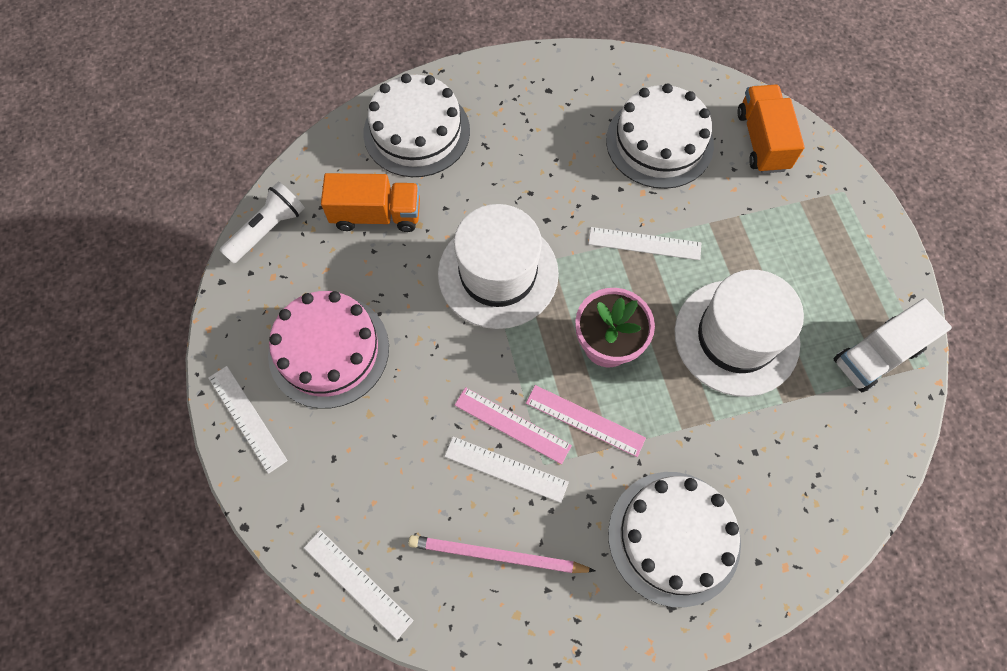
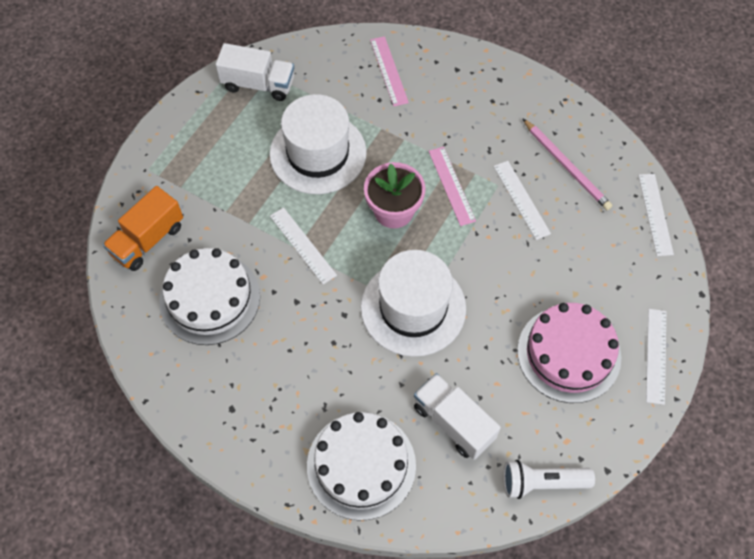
camera: 135 degrees left, 5 degrees down
(376, 215) = (453, 422): orange truck -> white truck
(512, 425) = (495, 217): pink ruler -> pink ruler (389, 71)
(674, 537) = (465, 101): white cake -> none

